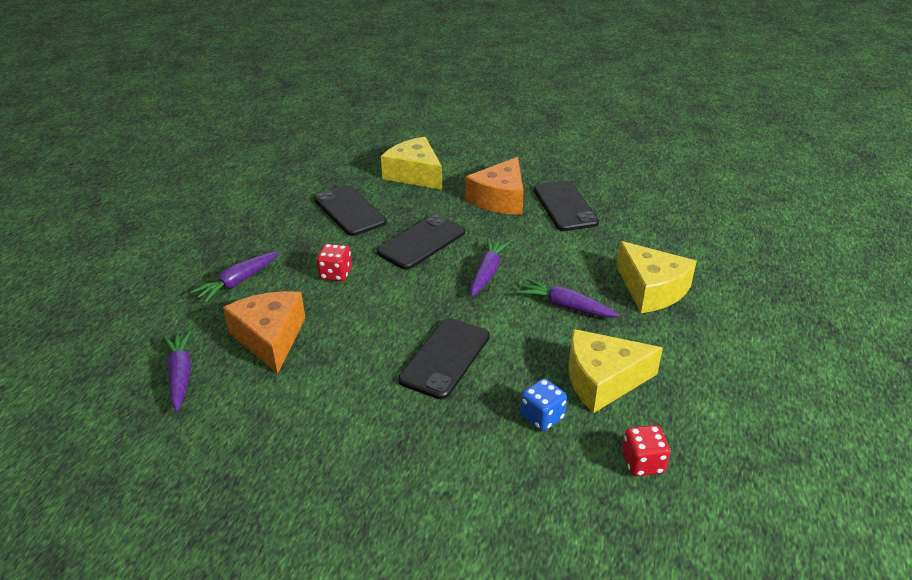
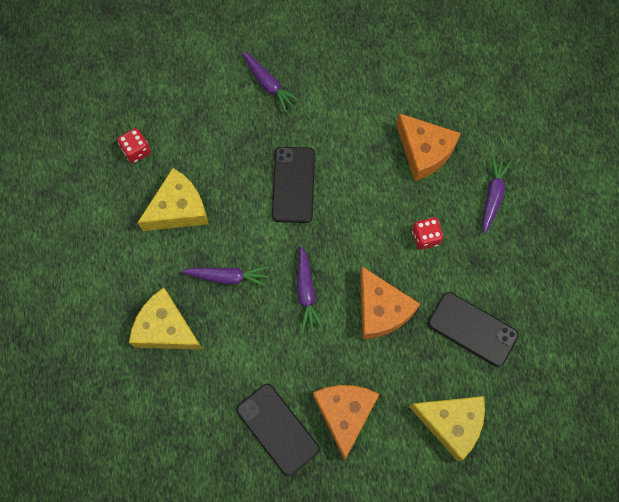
camera: 155 degrees right, 35 degrees up
(180, 375) = (456, 97): purple carrot -> purple carrot (268, 84)
(421, 242) = (381, 310): black phone -> orange cheese
(542, 417) = (208, 160): blue dice -> none

